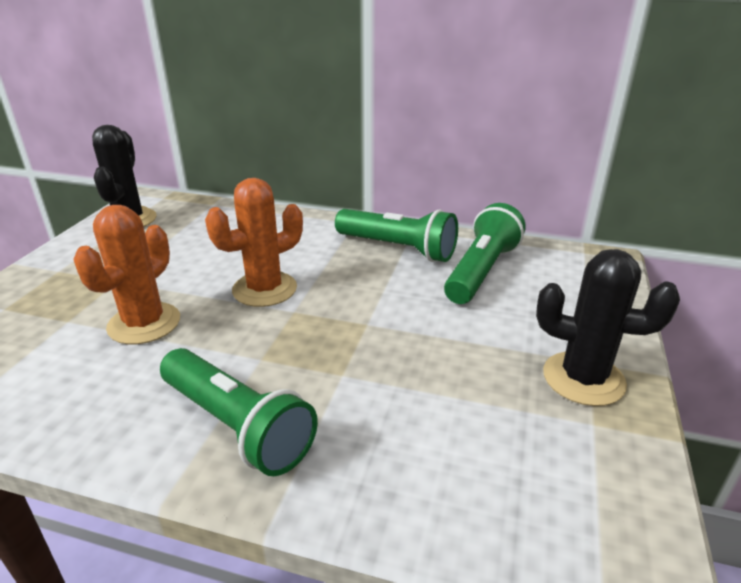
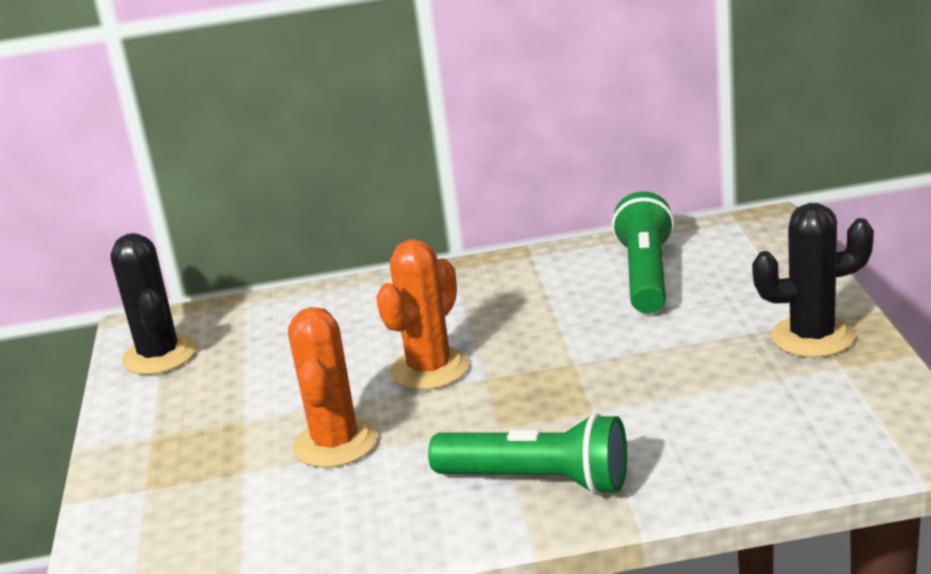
camera: 20 degrees left, 5 degrees down
(397, 248) = (534, 281): green flashlight -> none

